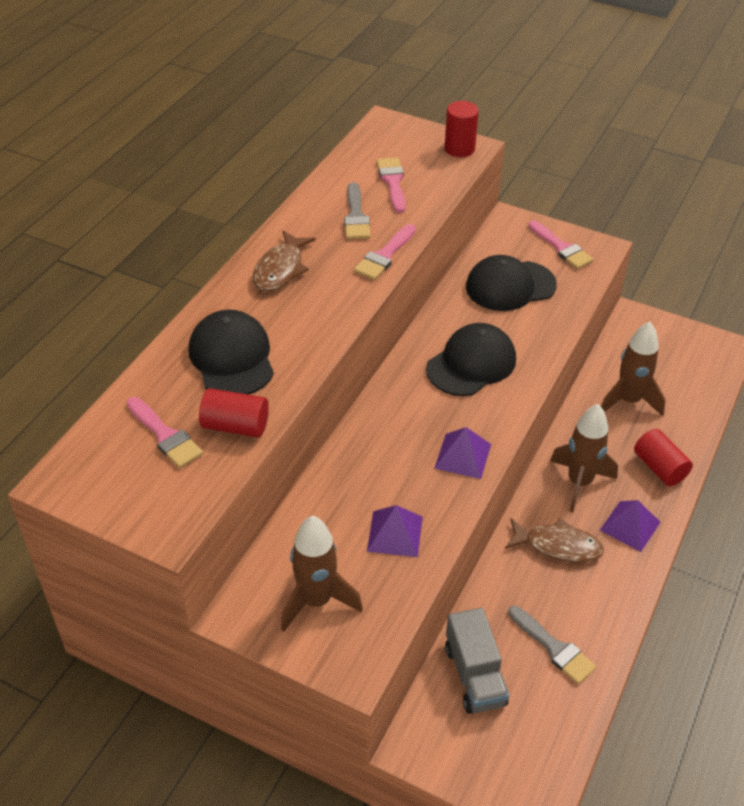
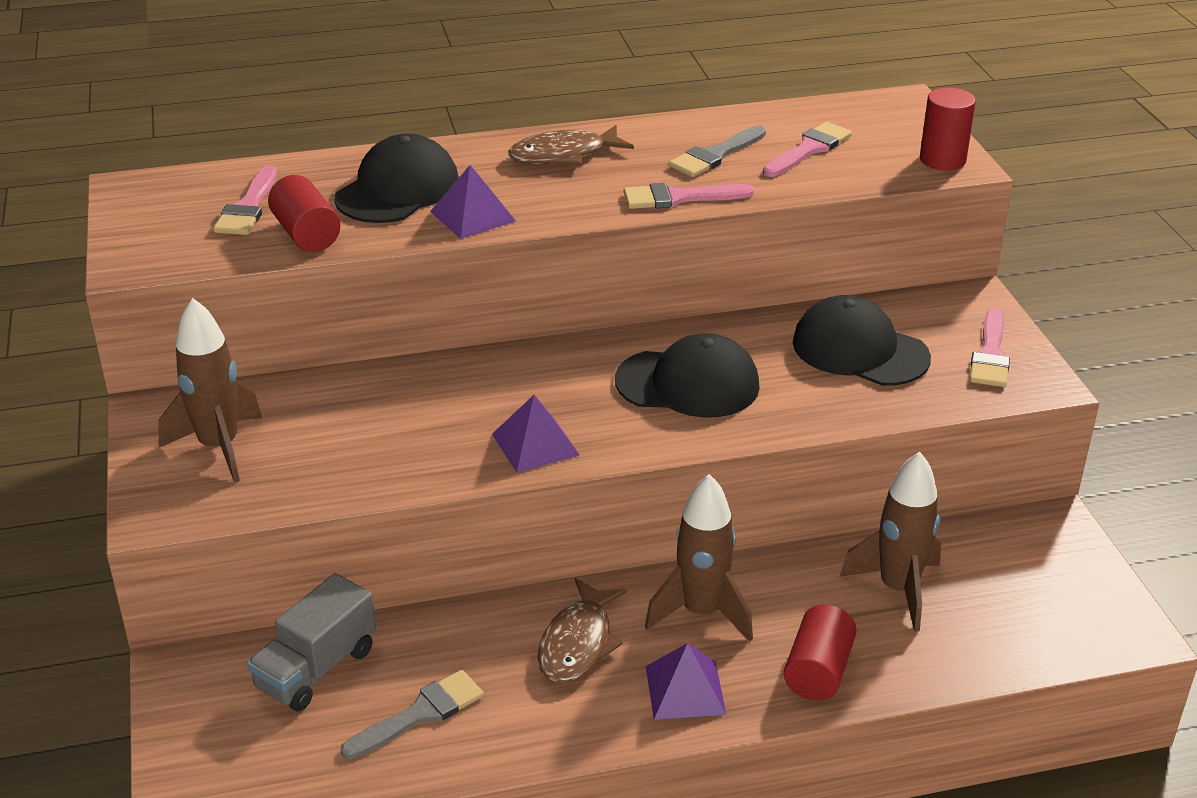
camera: 50 degrees right, 10 degrees down
(395, 533) = (365, 453): purple pyramid -> purple pyramid (472, 216)
(554, 648) = (420, 714): grey brush -> grey brush turned 135 degrees counterclockwise
(557, 546) = (578, 643): brown fish -> brown fish turned 45 degrees clockwise

